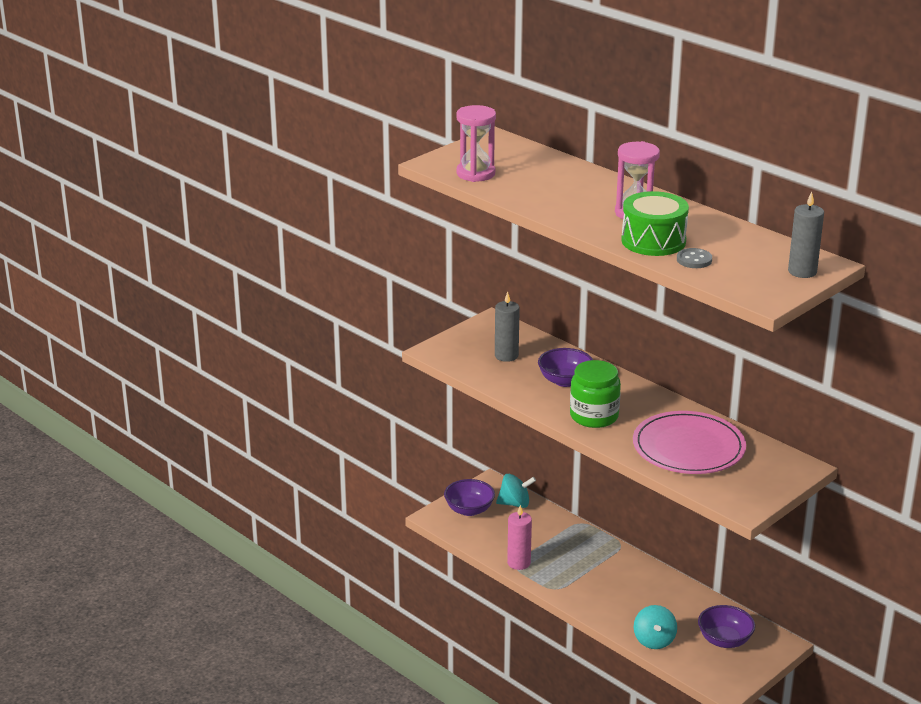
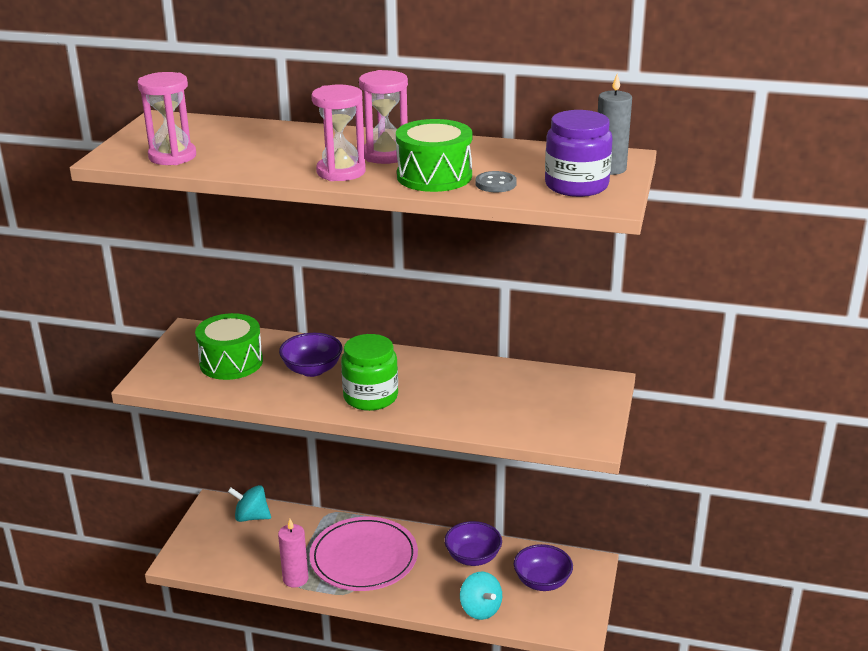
camera: 30 degrees left, 0 degrees up
(469, 510) = (208, 540): purple bowl -> purple bowl (473, 557)
(506, 356) = (231, 362): grey candle -> green drum
(515, 504) = (251, 517): turquoise spinning top -> turquoise spinning top turned 135 degrees counterclockwise
(586, 219) = (341, 172): none -> pink hourglass
(688, 447) = (488, 398): pink plate -> pink plate (364, 557)
(757, 278) = (576, 185): none -> purple jar

